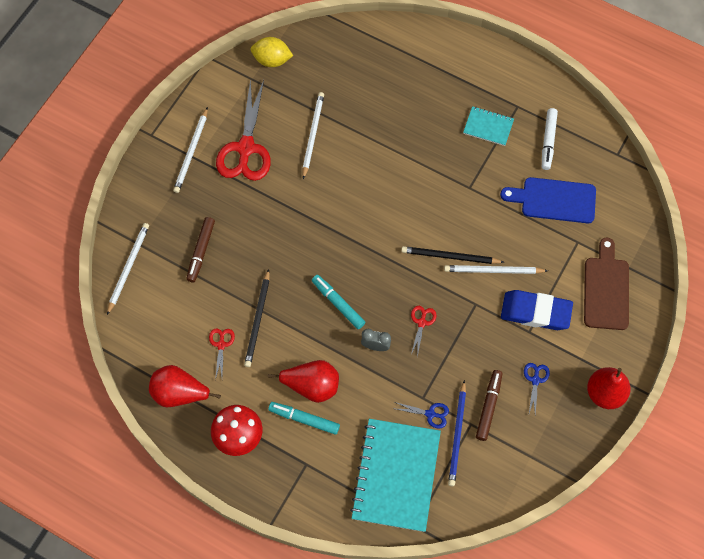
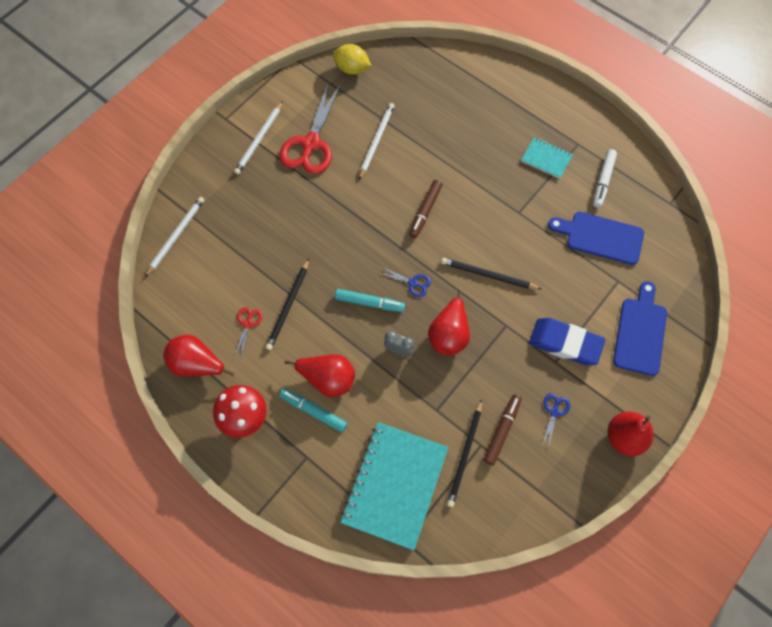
camera: 10 degrees right, 0 degrees up
(201, 251) = (248, 232): brown marker -> brown marker (425, 211)
(338, 303) = (369, 303): turquoise marker -> turquoise marker turned 135 degrees clockwise
(422, 322) = (449, 334): red scissors -> red pear
(430, 414) = (441, 428): blue scissors -> blue scissors (413, 283)
(457, 435) = (465, 454): blue pencil -> black pencil
(493, 270) = (529, 295): white pencil -> none
(606, 289) = (640, 332): brown cutting board -> blue cutting board

